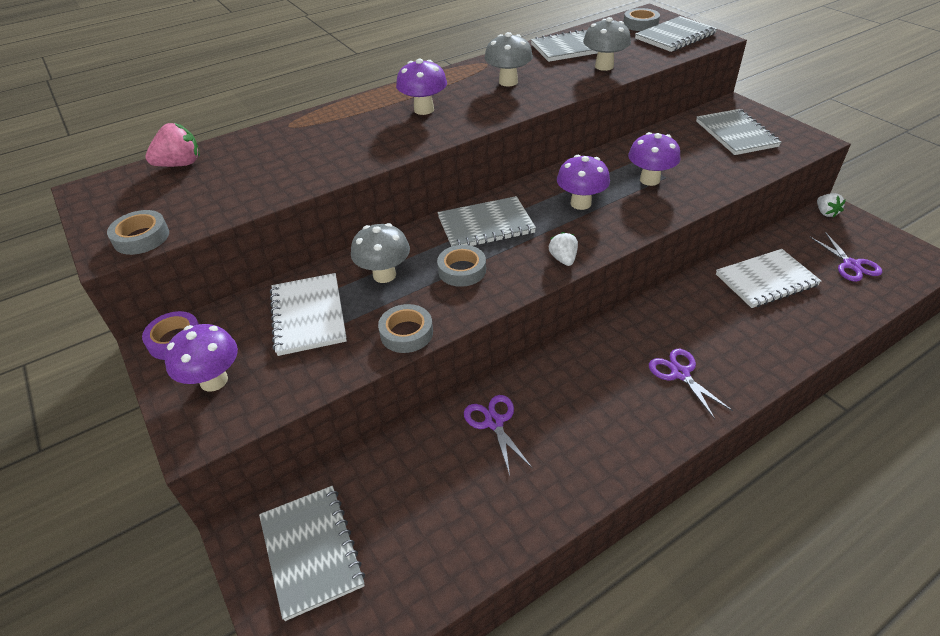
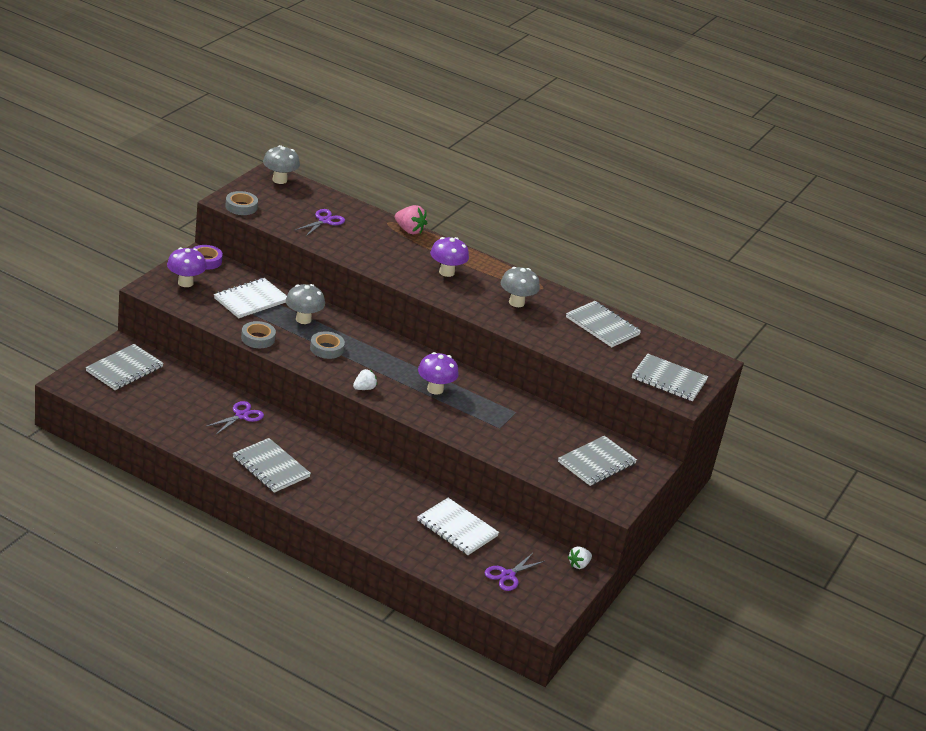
camera: 55 degrees right, 10 degrees down
(180, 164) = (316, 195): pink strawberry -> pink strawberry (409, 230)
(486, 225) = (380, 351): grey notebook -> grey notebook (271, 467)
(604, 66) = (578, 346): grey mushroom -> grey mushroom (279, 180)
(640, 24) = (683, 359): grey tape -> none
(649, 180) = (489, 420): purple mushroom -> none
(680, 373) = (328, 489): purple scissors -> purple scissors (324, 221)

